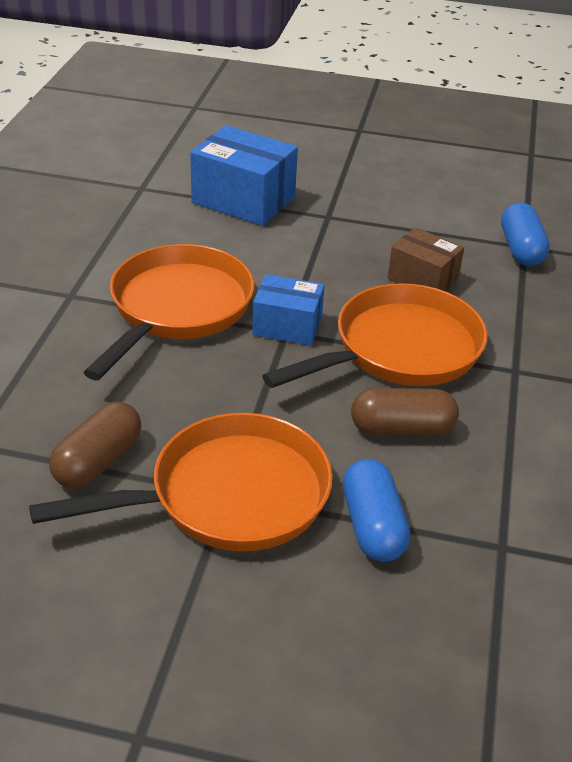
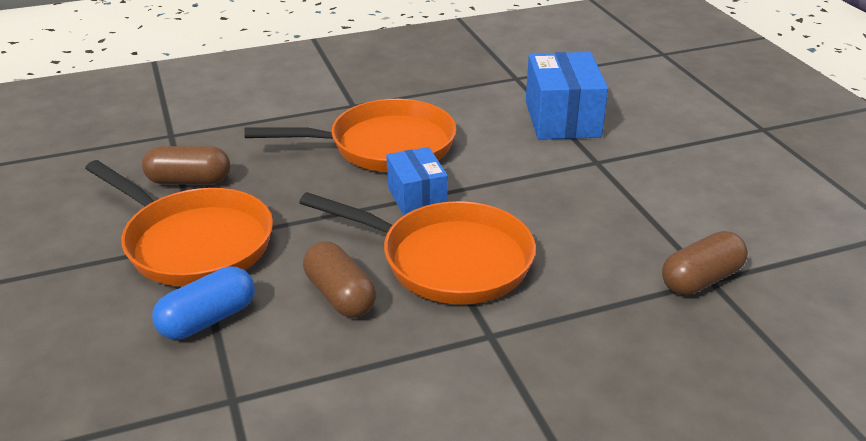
camera: 60 degrees right, 5 degrees down
(423, 279) = (568, 238): brown box -> none
(521, 249) = (701, 279): blue capsule -> brown capsule

